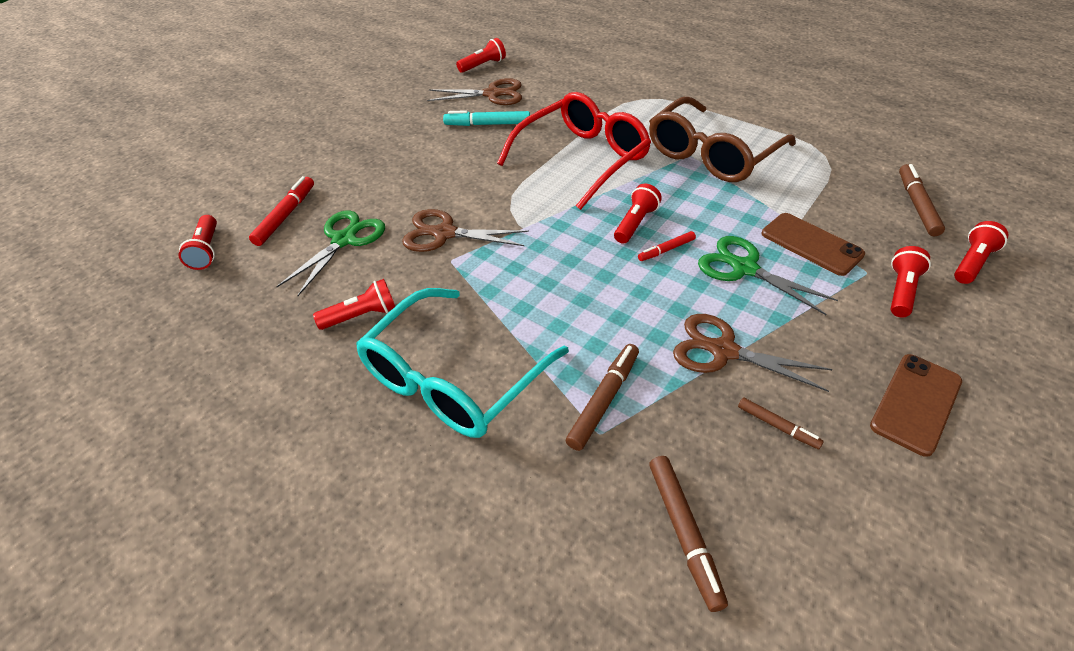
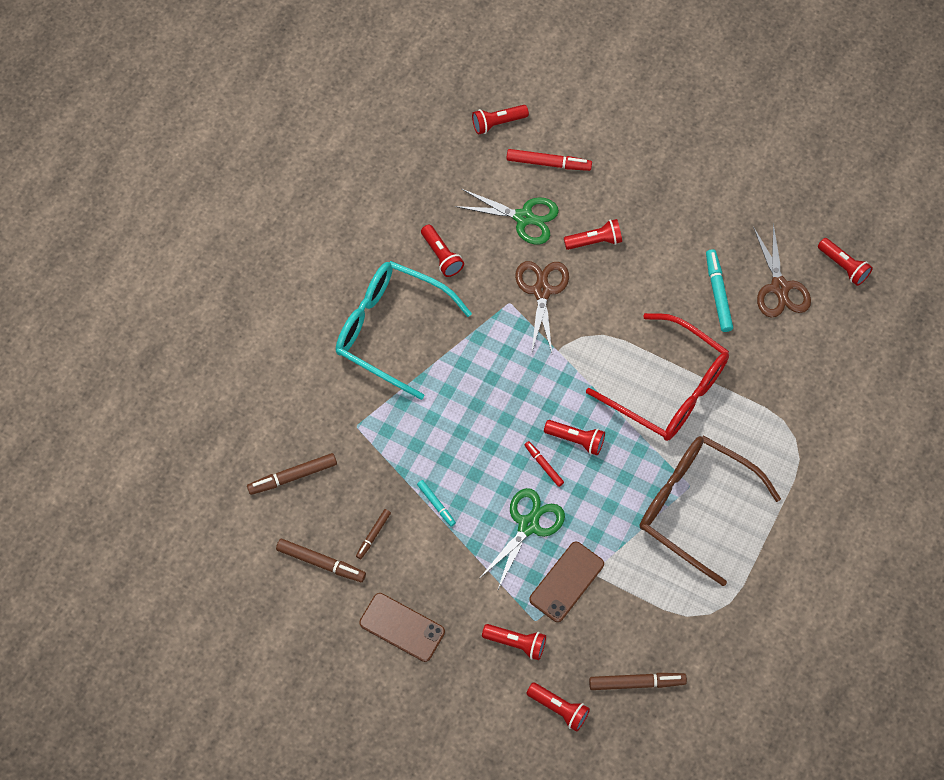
camera: 80 degrees right, 20 degrees up
(398, 191) = (594, 241): none -> red flashlight
(604, 400) = (383, 427): brown marker -> brown marker (321, 562)
(723, 351) = (436, 504): brown scissors -> turquoise marker

